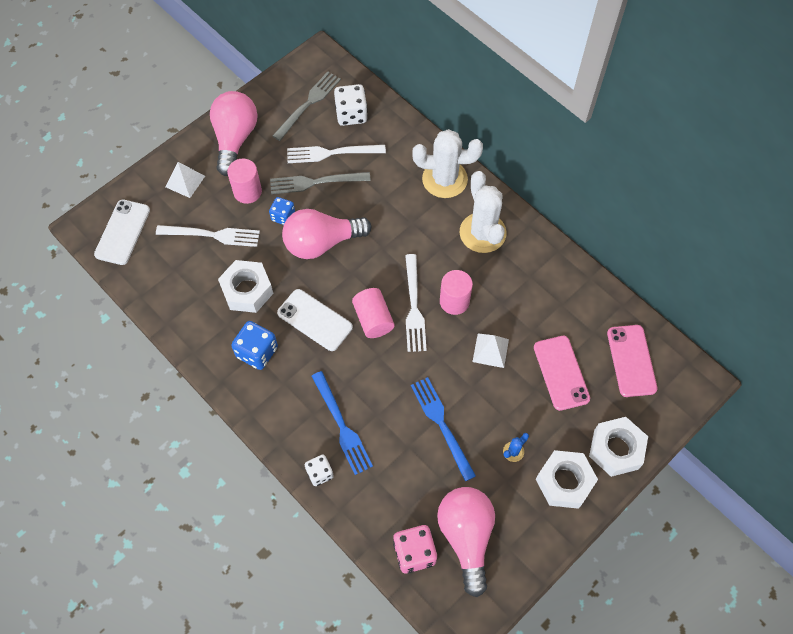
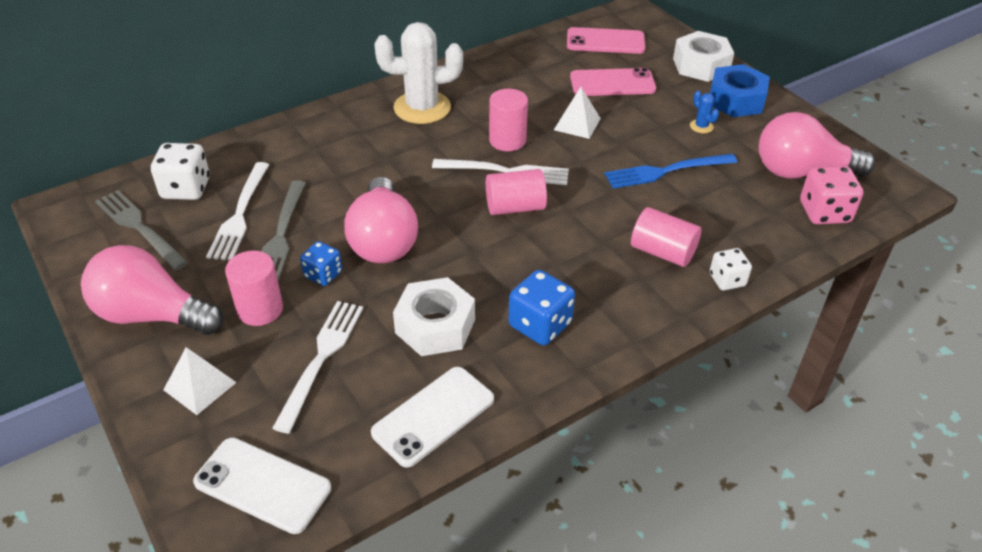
camera: 80 degrees left, 20 degrees down
(315, 320) = (503, 260): white phone -> white phone (433, 416)
(342, 426) = (662, 252): blue fork -> pink cylinder
(444, 179) = (334, 124): white cactus -> none
(564, 482) = (736, 100): white nut -> blue nut

